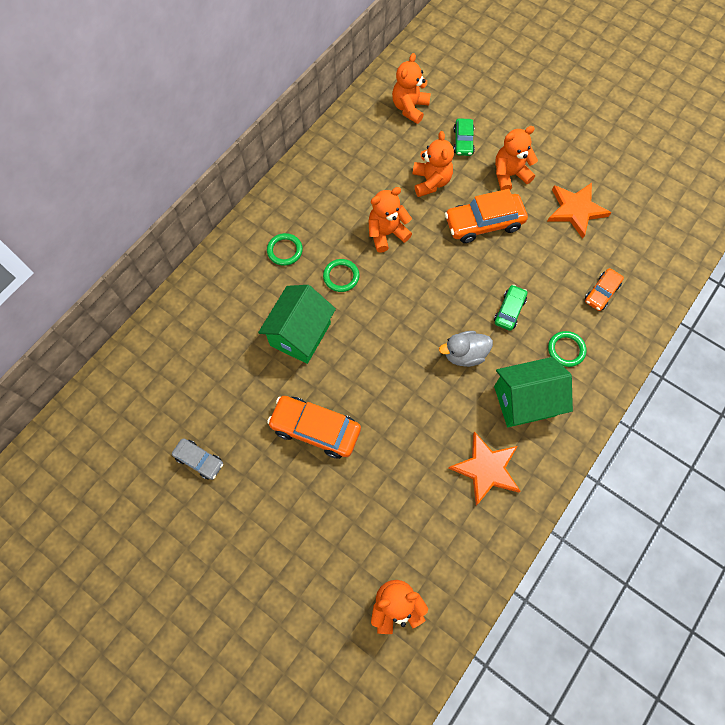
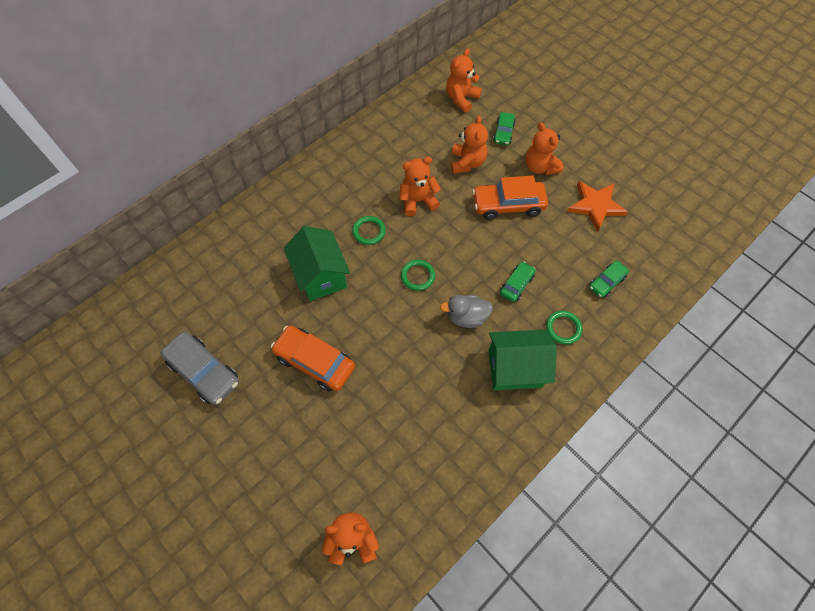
camera: 10 degrees right, 5 degrees down
(199, 460) = (204, 371): grey car -> grey car, size x1.76
(285, 250) = (324, 202): green ring -> green ring (417, 276)
(300, 334) = (321, 276): green house -> green house turned 60 degrees counterclockwise
(486, 469) = (465, 425): orange star -> none
(509, 175) = (540, 167): orange teddy bear -> orange teddy bear turned 105 degrees counterclockwise
(601, 293) = (606, 282): orange car -> green car

